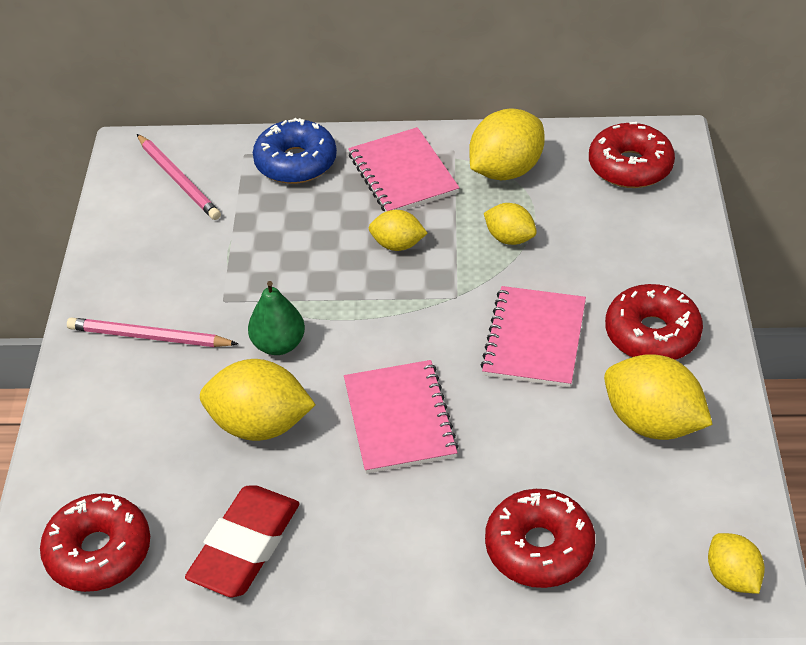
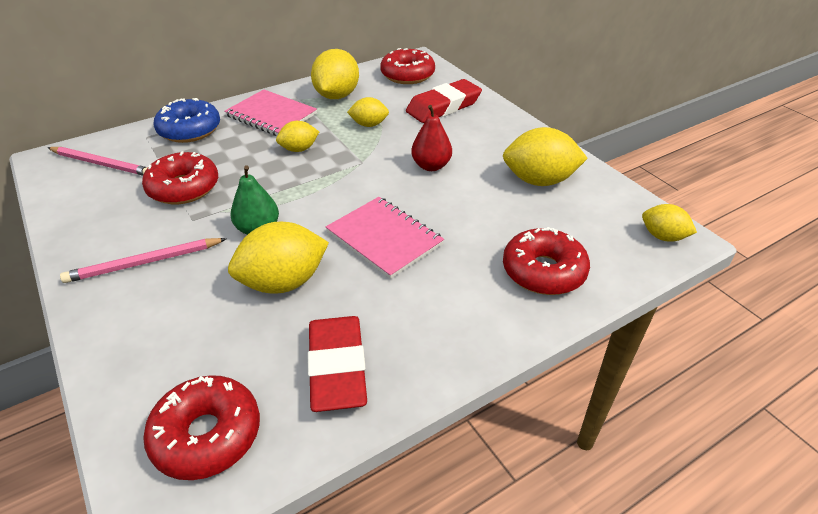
camera: 35 degrees left, 5 degrees down
(534, 339) = (431, 166): pink notebook -> red pear
(632, 245) = (443, 106): none -> red eraser
(652, 334) = (495, 141): red donut -> red donut (184, 188)

